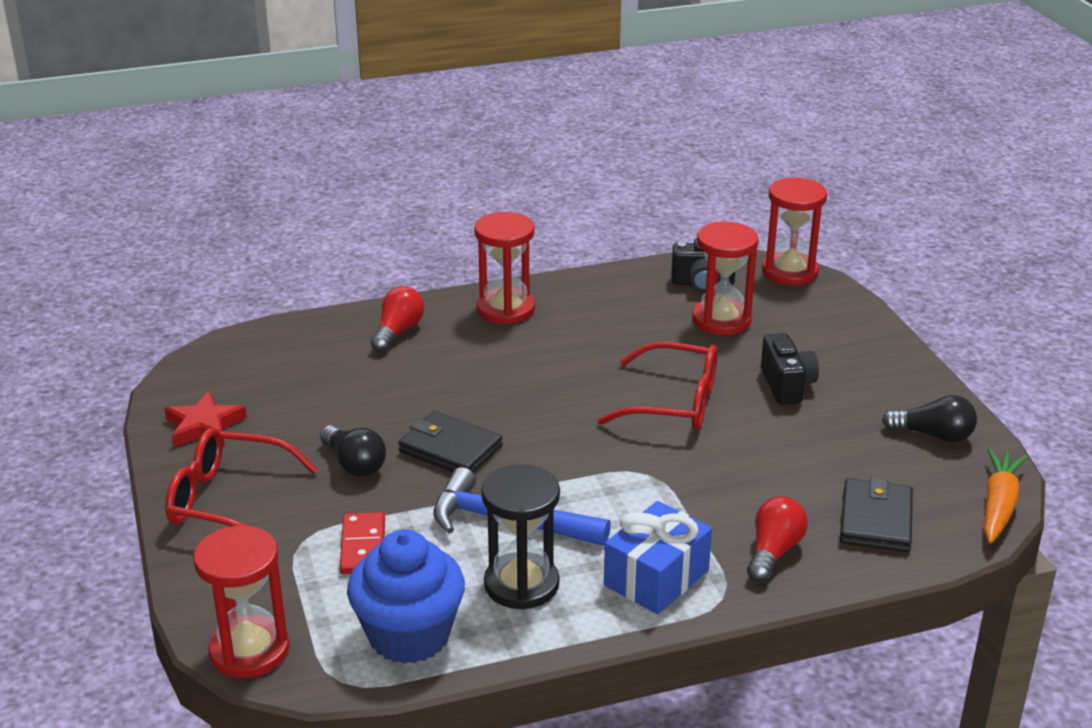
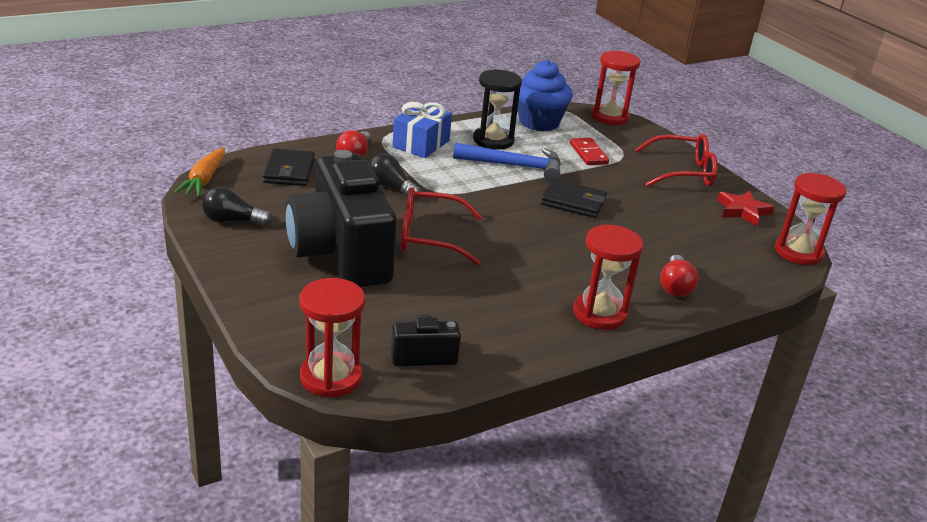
camera: 165 degrees right, 0 degrees up
(354, 464) = (627, 192): black light bulb -> black light bulb (390, 187)
(721, 320) = (400, 312): red hourglass -> red hourglass (798, 252)
(786, 385) = (341, 254): black camera -> black camera, size x2.31

